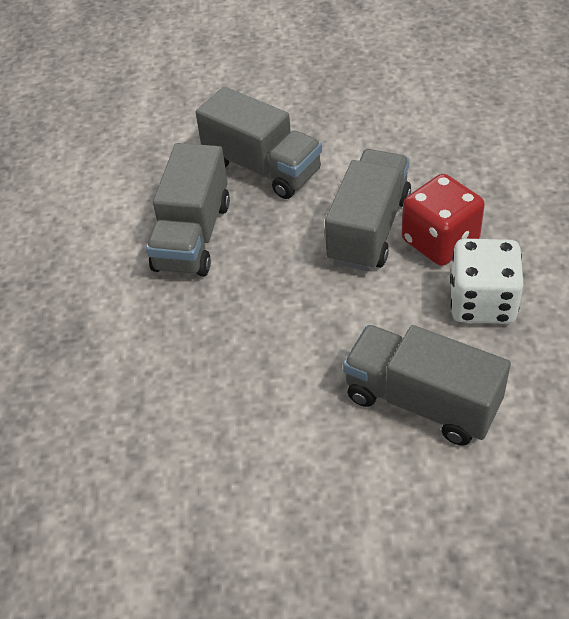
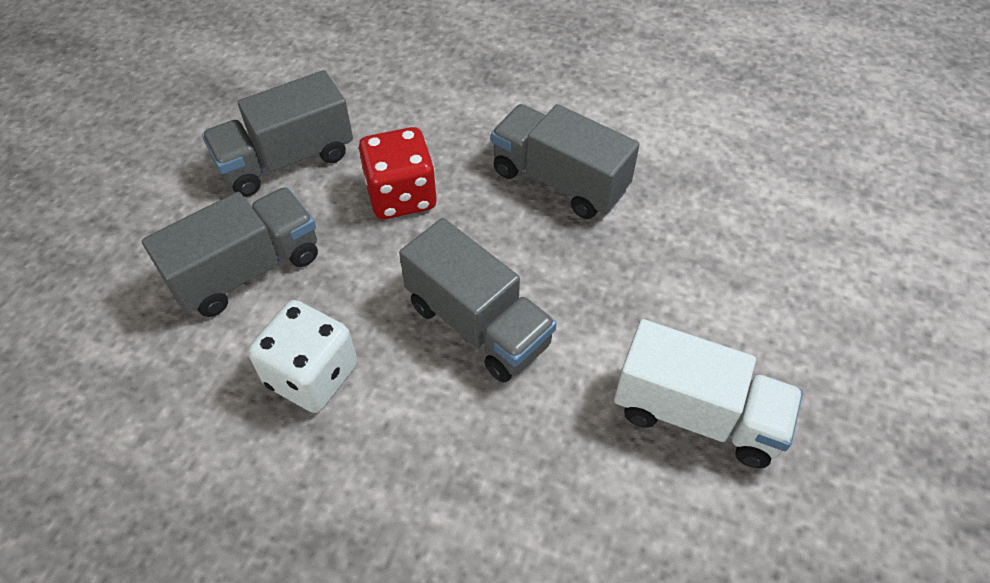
camera: 110 degrees right, 5 degrees up
(262, 167) = (632, 268): grey truck -> grey truck (286, 160)
(363, 108) = (697, 414): none -> white truck
(440, 241) = (418, 381): red dice -> red dice (401, 196)

